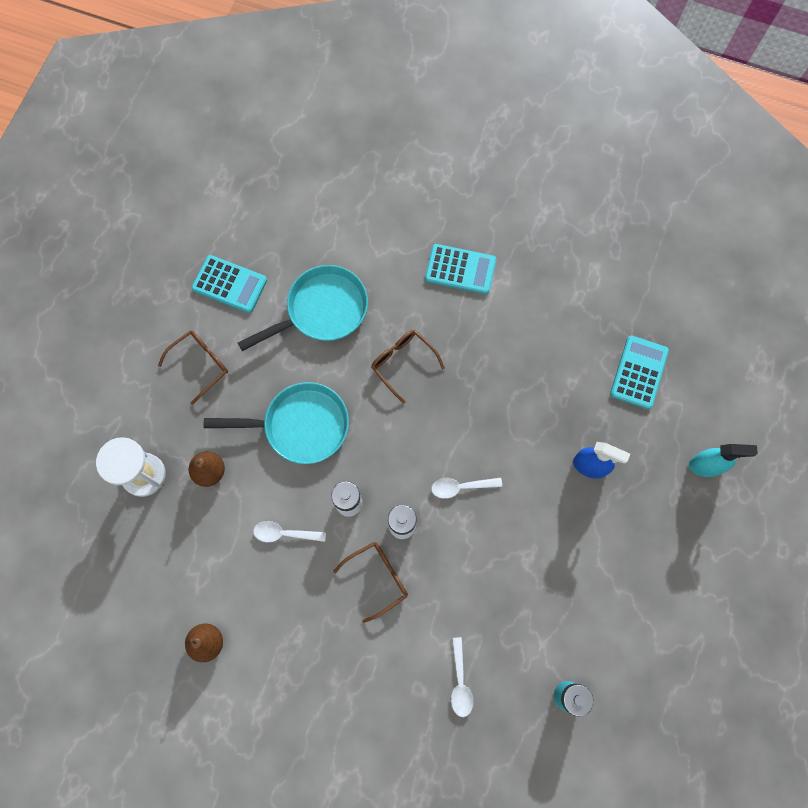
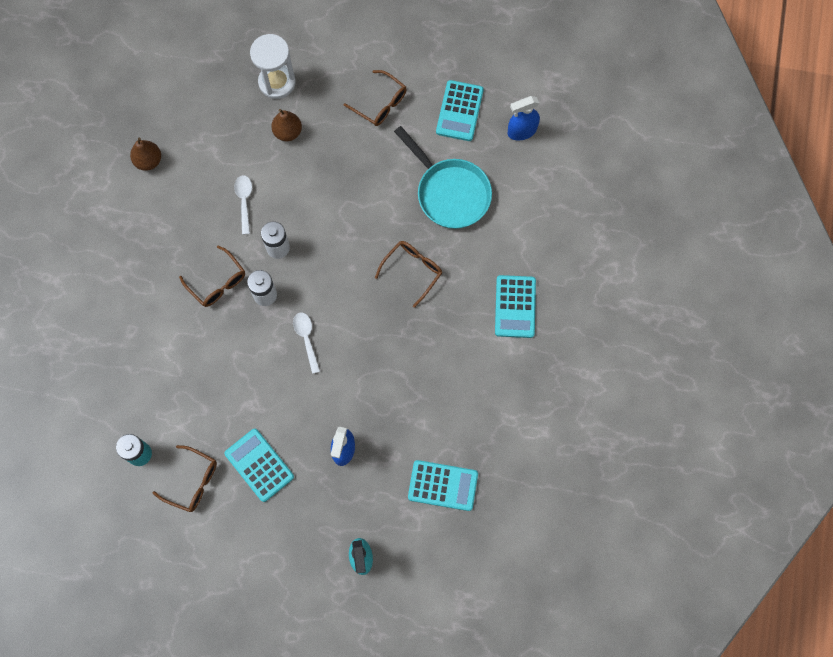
camera: 80 degrees right, 0 degrees up
(268, 228) = (521, 131): none -> blue spray bottle
(300, 426) = (340, 196): turquoise pan -> none
(460, 682) = (140, 363): white spoon -> none
(596, 559) = (259, 465): none -> turquoise calculator
(606, 637) = (193, 482): none -> brown glasses

